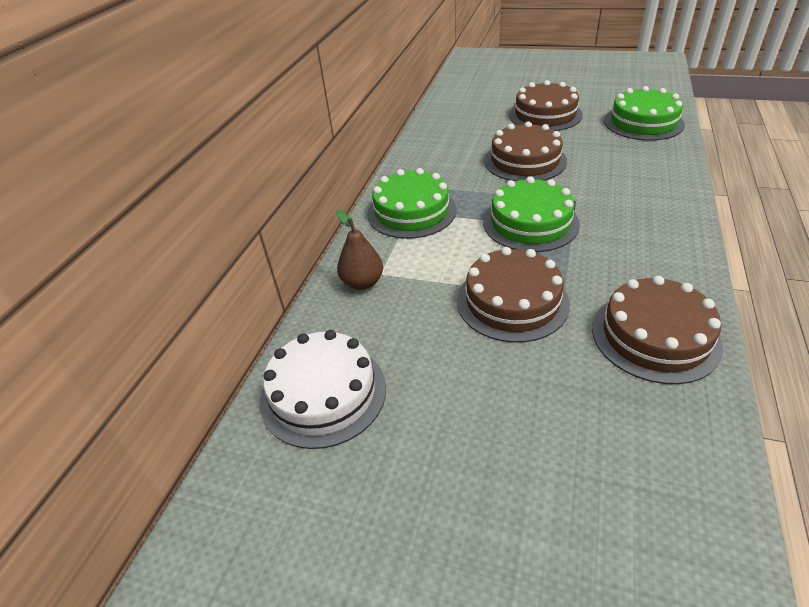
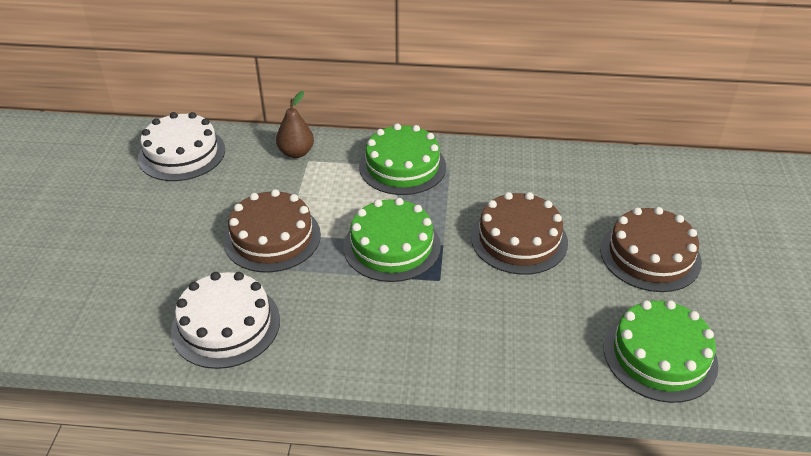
camera: 75 degrees right, 0 degrees up
(655, 336) = (226, 325): brown cake -> white cake

